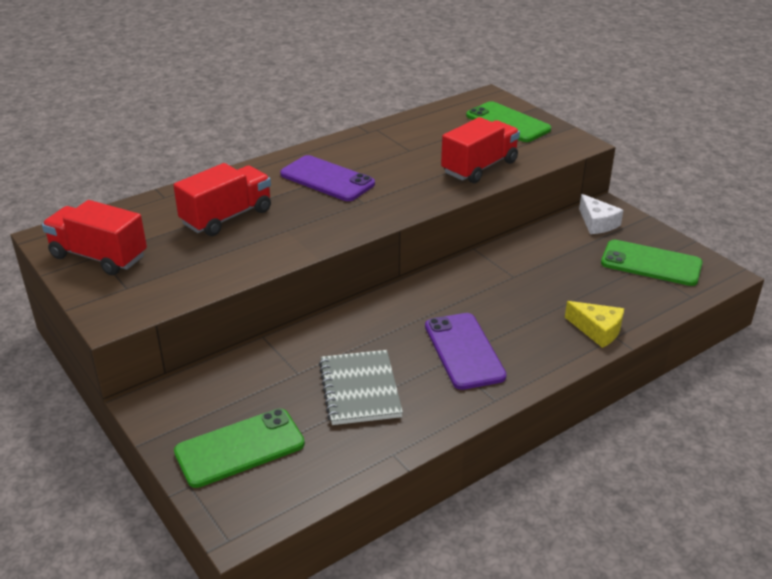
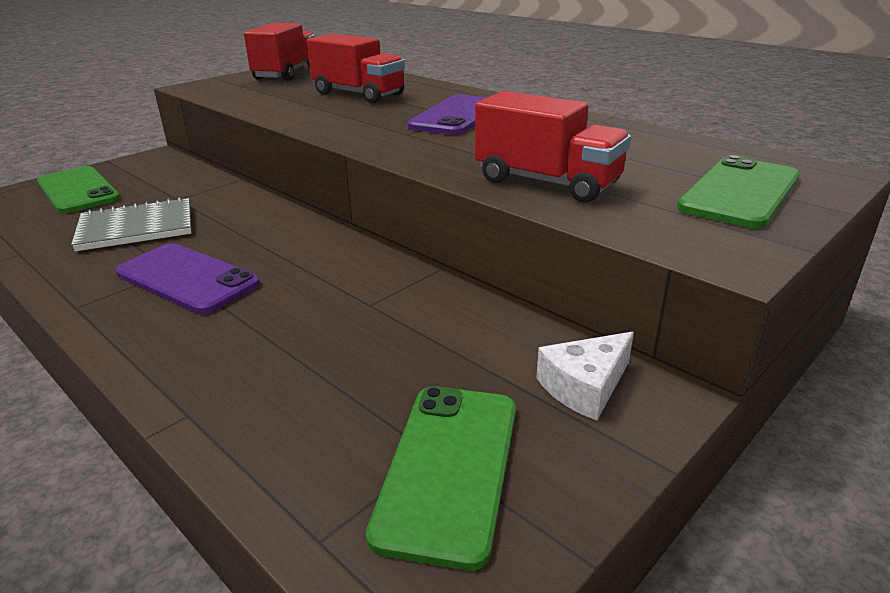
camera: 80 degrees right, 5 degrees down
(464, 351) = (187, 278): purple phone -> purple phone turned 60 degrees clockwise
(597, 330) = (210, 392): yellow cheese -> none

